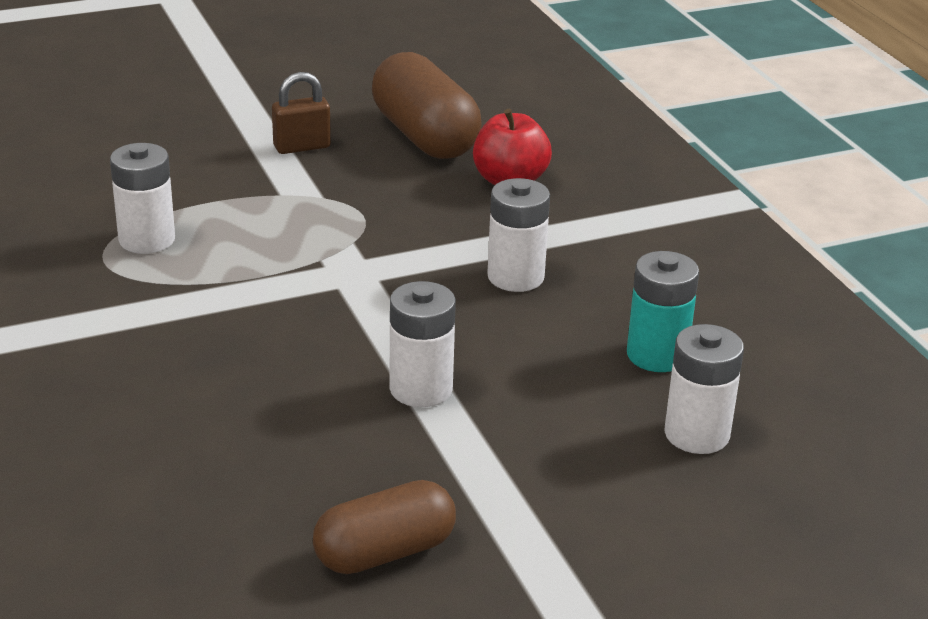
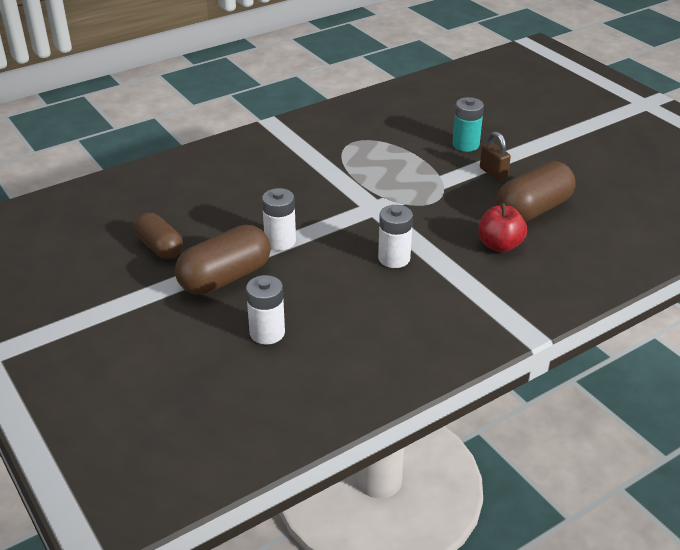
camera: 80 degrees right, 5 degrees up
(147, 240) = (375, 148): white battery -> none
(521, 468) = (225, 278): none -> brown capsule
(656, 355) = (336, 314): turquoise battery -> turquoise battery (465, 145)

